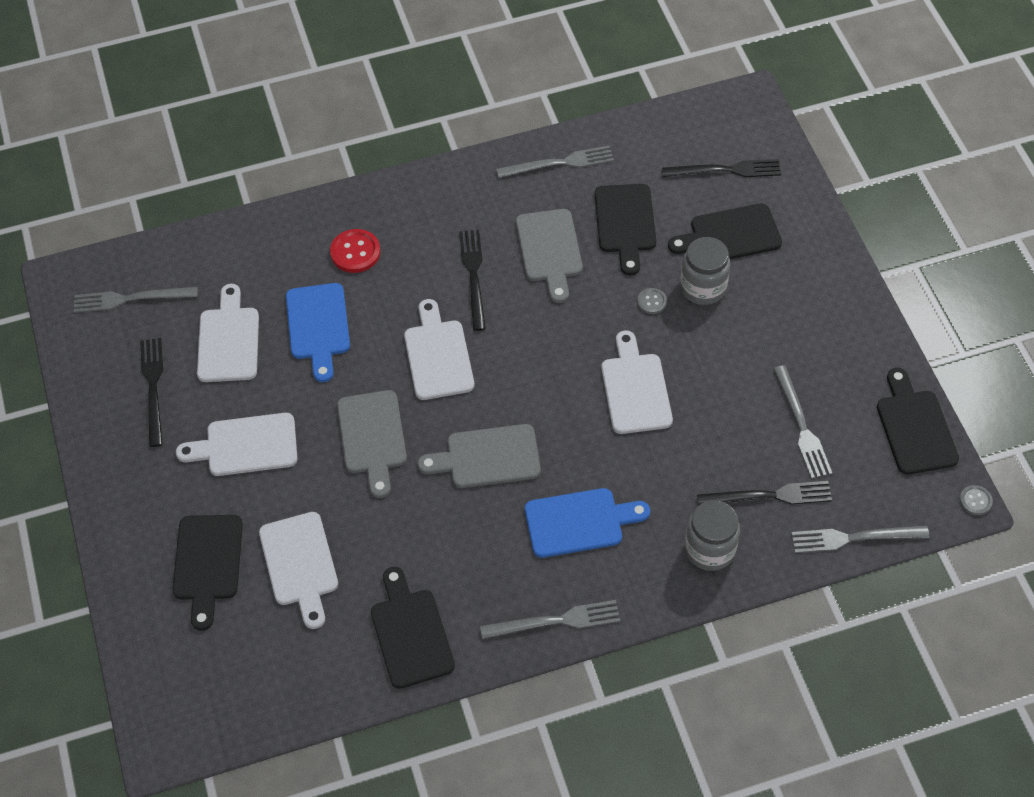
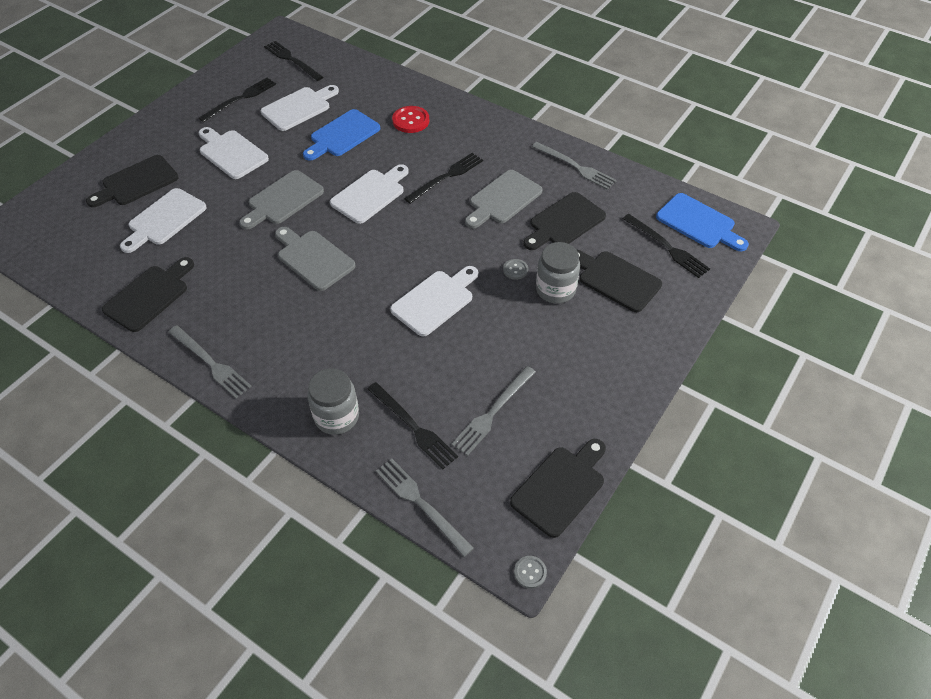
camera: 50 degrees right, 5 degrees down
(130, 299) = (292, 60): grey fork -> black fork
(579, 522) = (300, 331): blue cutting board -> blue cutting board (698, 223)

